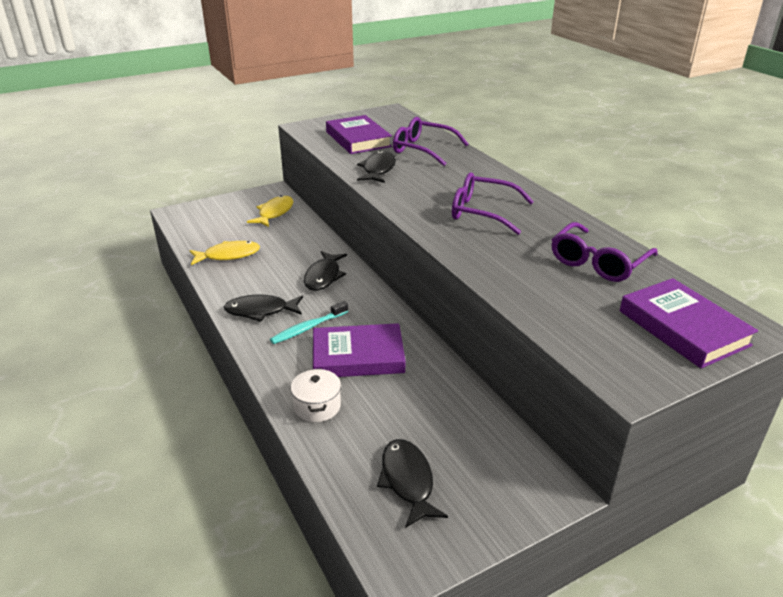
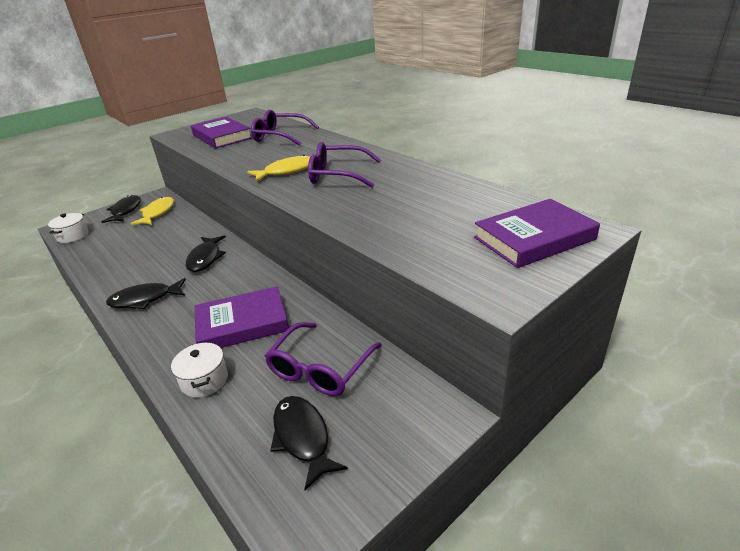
camera: 10 degrees left, 0 degrees up
(187, 225) = (73, 236): none -> white pot
(228, 255) = (113, 255): yellow fish -> yellow fish (286, 171)
(308, 328) = (192, 306): turquoise toothbrush -> none
(378, 169) = (241, 156): black fish -> black fish (125, 211)
(597, 263) = (446, 198): purple glasses -> purple glasses (319, 369)
(683, 328) = (534, 238): purple book -> purple book turned 75 degrees counterclockwise

